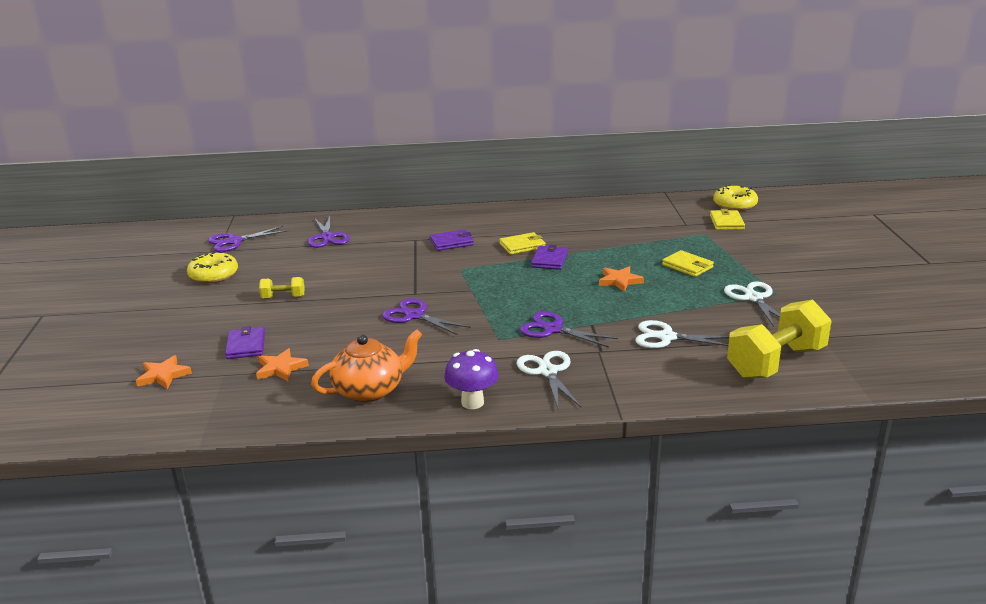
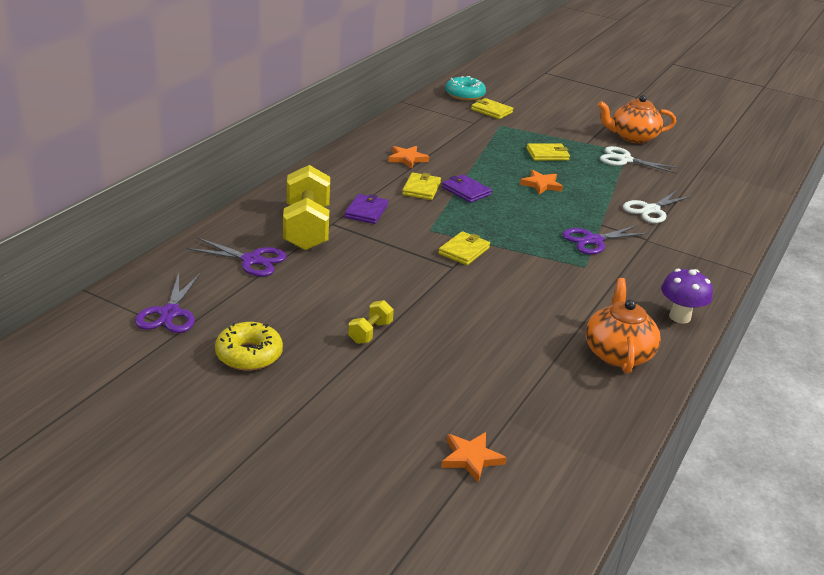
camera: 60 degrees left, 5 degrees up
(246, 345) = (457, 388): purple wallet -> none
(281, 368) = (529, 384): orange star -> orange star (407, 159)
(414, 316) = (499, 284): purple scissors -> none
(447, 289) = (464, 251): none -> yellow wallet
(547, 372) = (659, 270): white scissors -> none
(734, 205) = (465, 95): yellow donut -> turquoise donut
(776, 362) = (721, 196): yellow dumbbell -> yellow dumbbell (306, 228)
(817, 287) = (632, 137): none -> orange teapot

